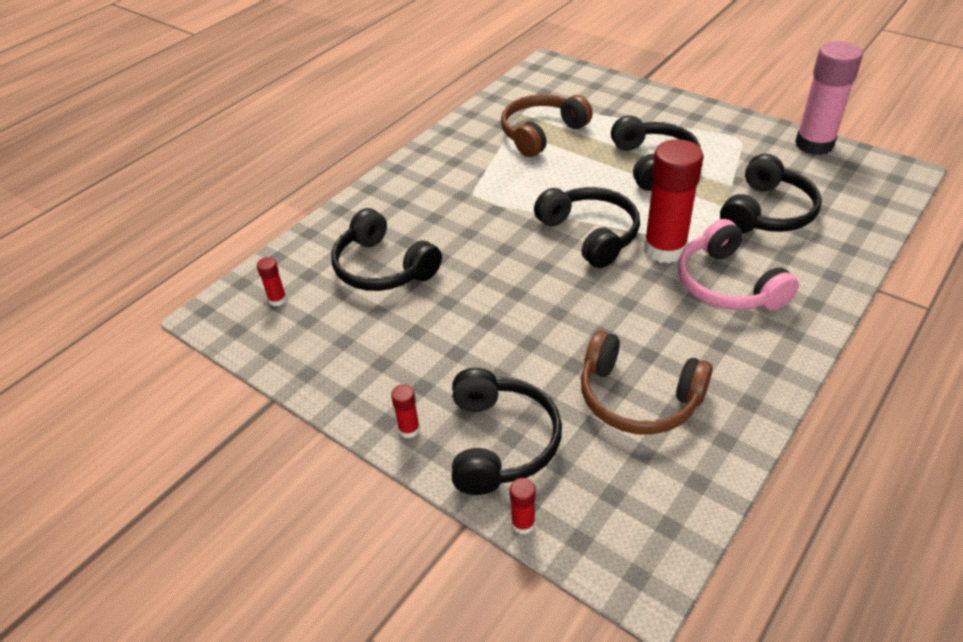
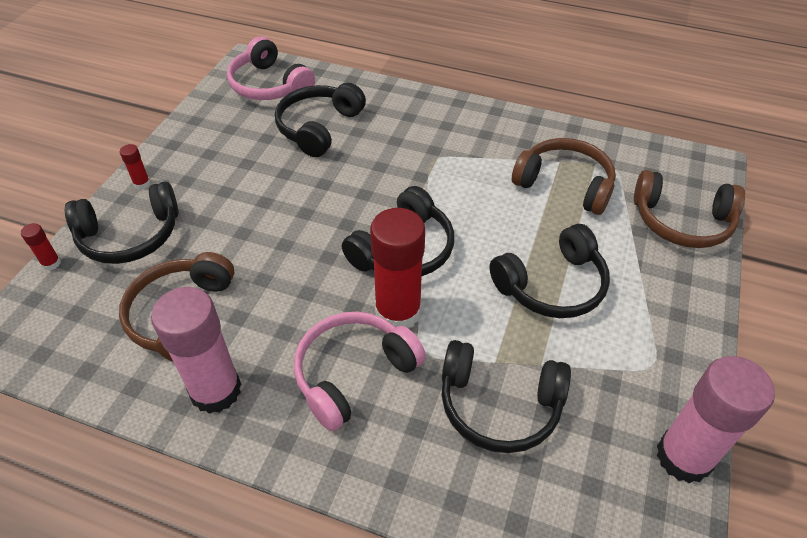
camera: 70 degrees right, 5 degrees up
(277, 300) = (269, 85): red glue stick -> pink headphones
(605, 92) = (681, 222): none -> brown headphones
(736, 376) = (216, 390): none -> pink glue stick

